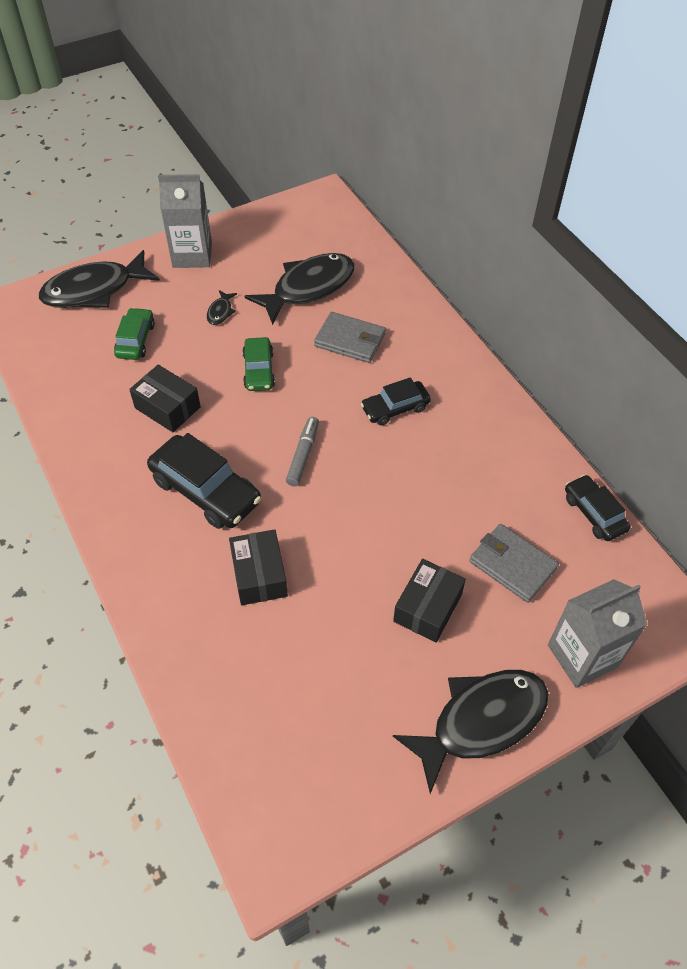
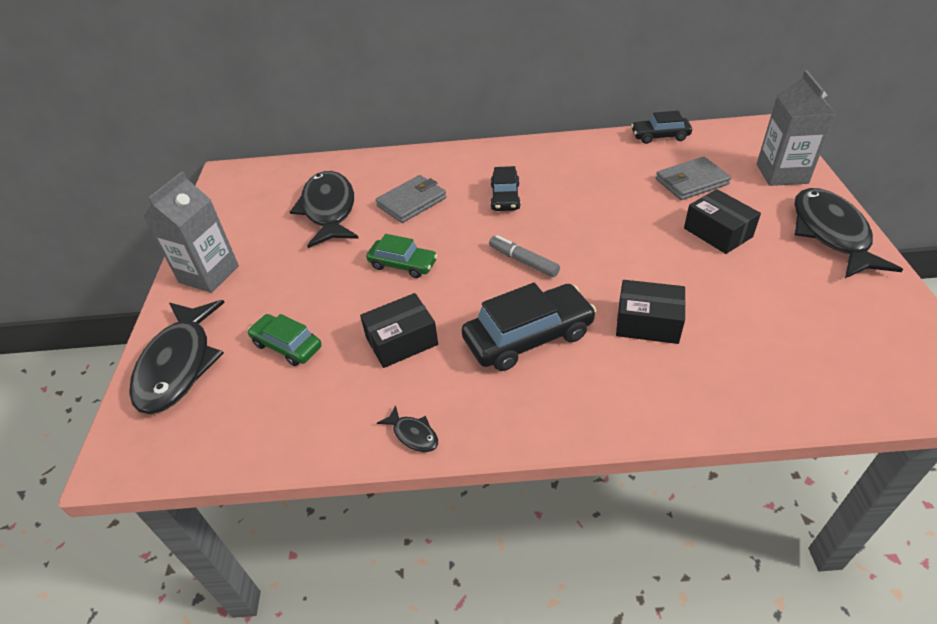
camera: 60 degrees left, 10 degrees down
(220, 312) = (306, 272): black fish -> black fish (413, 434)

